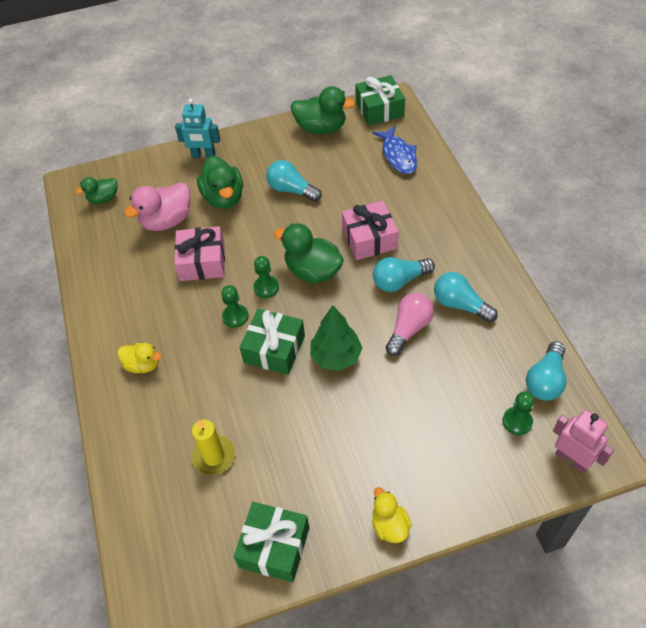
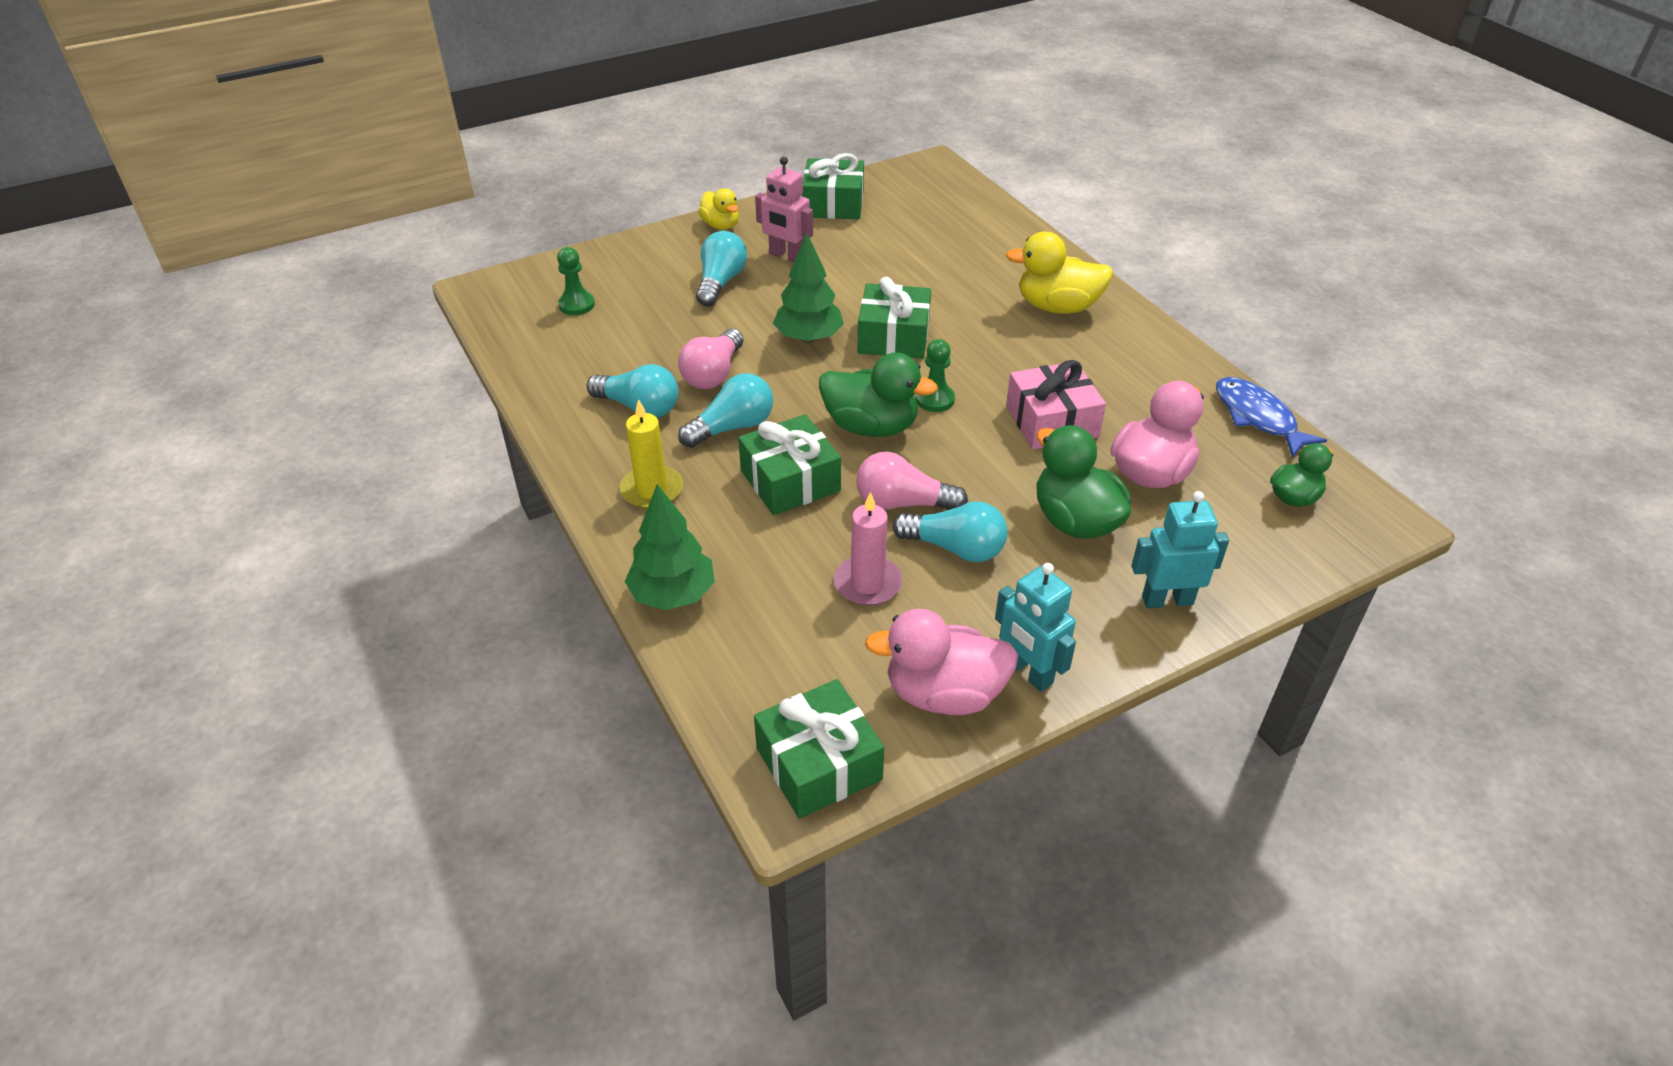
camera: 165 degrees right, 10 degrees down
(143, 365) = (1057, 307): yellow duck -> yellow duck, size x1.66
(214, 456) = (924, 248): yellow candle -> yellow candle (652, 490)
(235, 316) = (963, 363): green pawn -> none
(282, 133) = (1028, 672): none -> turquoise robot
(310, 218) = (903, 503): none -> pink light bulb
(321, 128) = (944, 694): green duck -> pink duck
(341, 177) = (867, 583): none -> pink candle
(369, 239) = (790, 481): pink gift -> green gift
(398, 155) = (759, 642): blue fish -> blue fish (1258, 417)
(438, 181) = (673, 595): none -> green tree
(545, 380) = (533, 342): turquoise light bulb -> turquoise light bulb (720, 282)
(571, 459) = (520, 283): pink robot -> pink robot (786, 256)

